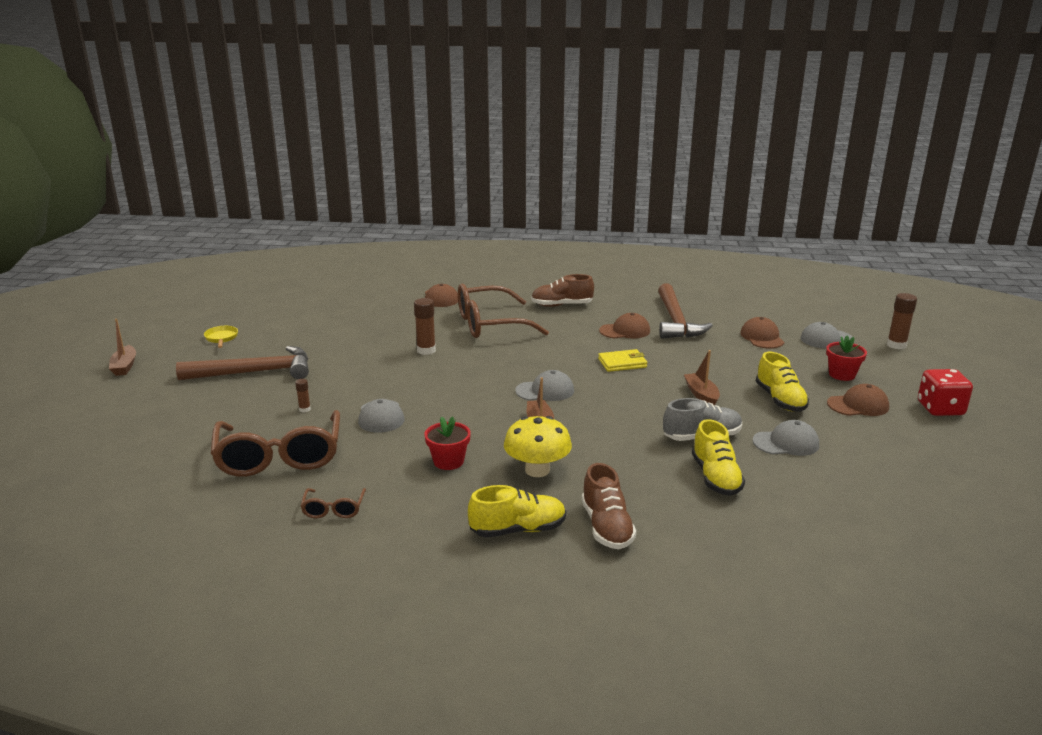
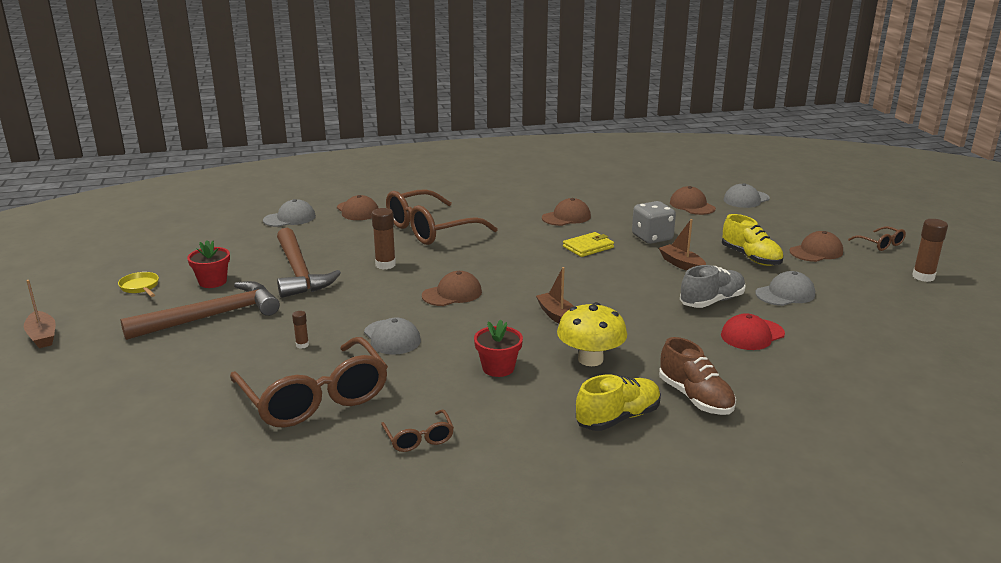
camera: 20 degrees left, 0 degrees up
(462, 386) = (452, 294): none -> brown cap
(545, 391) = (537, 284): grey cap -> grey cap (290, 218)
(561, 305) = (487, 201): brown shoe -> none
(675, 321) = (605, 201): brown hammer -> brown hammer (299, 272)
(693, 363) = (652, 238): none -> grey dice
(715, 477) = (752, 335): yellow shoe -> red cap
(842, 375) = (783, 228): red flower pot -> red flower pot (212, 282)
(896, 345) = (805, 196): brown glue stick -> brown glue stick (923, 277)
(940, 409) = (880, 244): red dice -> brown glasses

